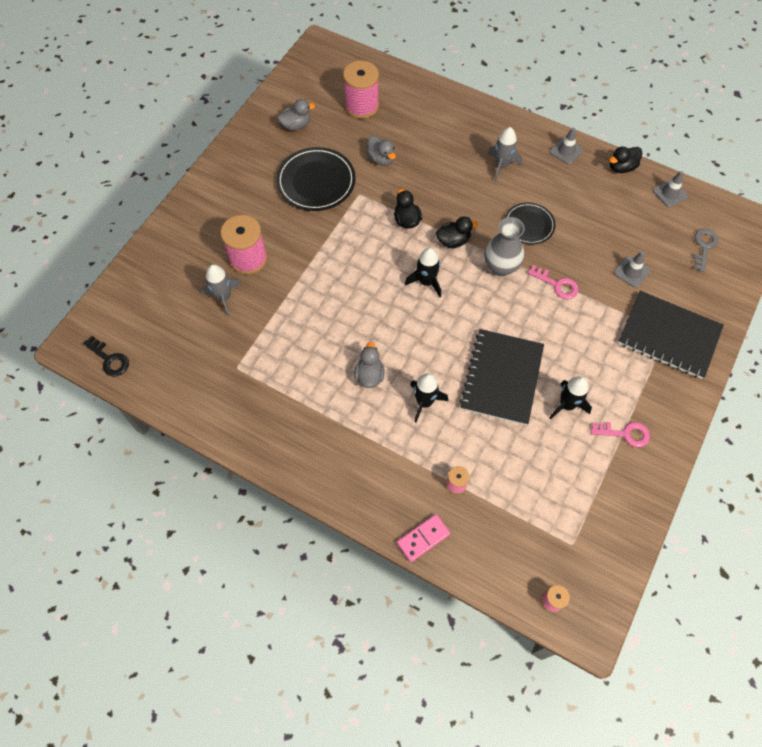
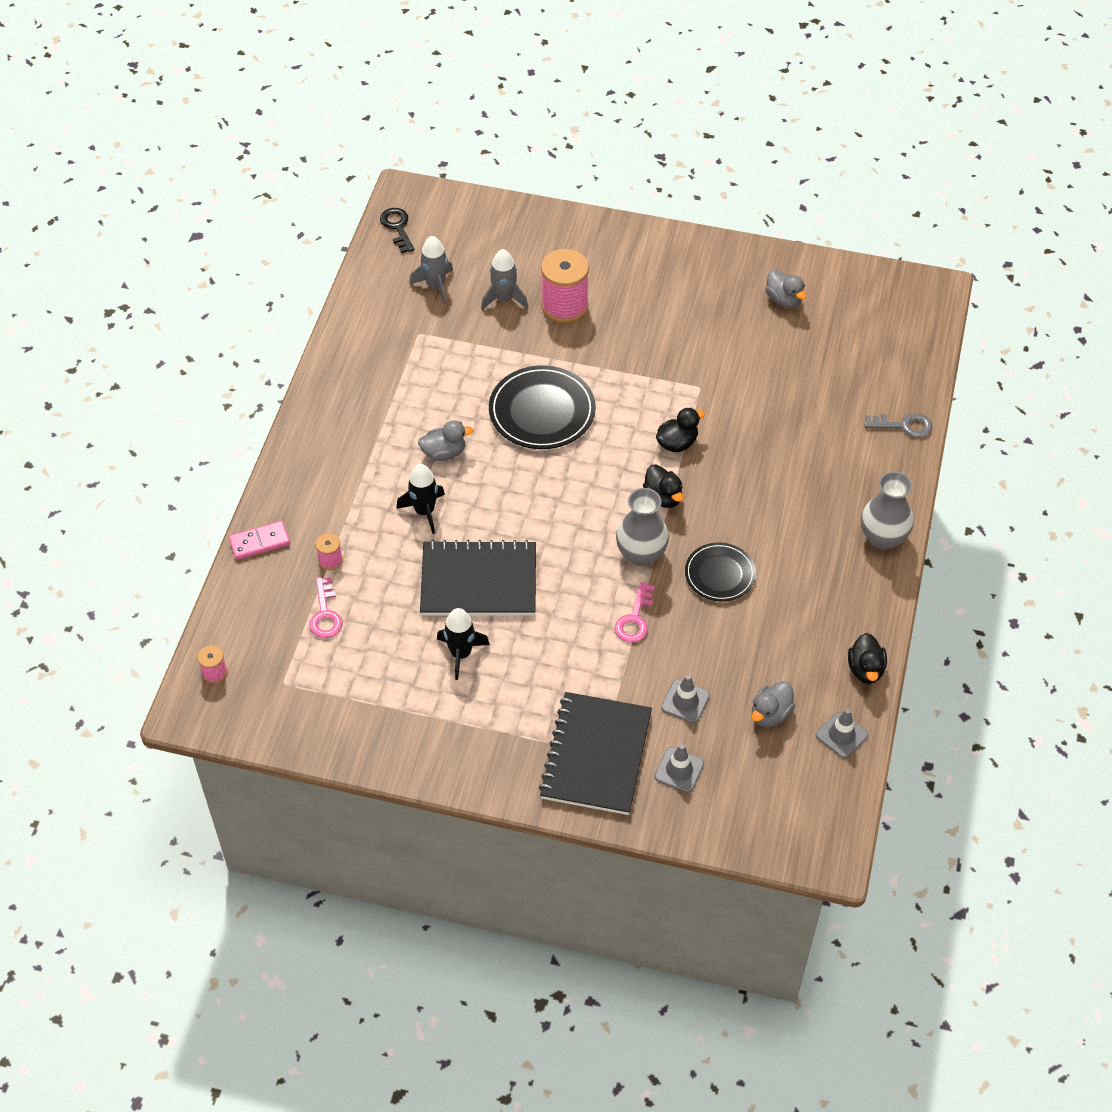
camera: 75 degrees right, 10 degrees down
(109, 359) = (397, 227): black key -> black key turned 135 degrees clockwise
(316, 182) = (702, 340): black plate -> black plate (542, 411)
(361, 106) = (846, 358): pink spool -> none
(381, 159) = (765, 397): grey duck -> grey duck (770, 714)
(423, 538) = (259, 542): pink domino -> pink domino turned 60 degrees counterclockwise
(426, 282) = (591, 481): black rocket -> none
(501, 166) = (808, 528): grey rocket -> grey rocket (435, 286)
(519, 130) = (882, 538): none -> grey vase
(566, 151) = (867, 598): grey traffic cone -> grey traffic cone (679, 770)
(621, 167) = (865, 669): black duck -> black duck turned 135 degrees counterclockwise
(625, 433) = (438, 720): pink key -> pink key (325, 614)
(704, 247) = (760, 786): grey key -> grey key (904, 426)

